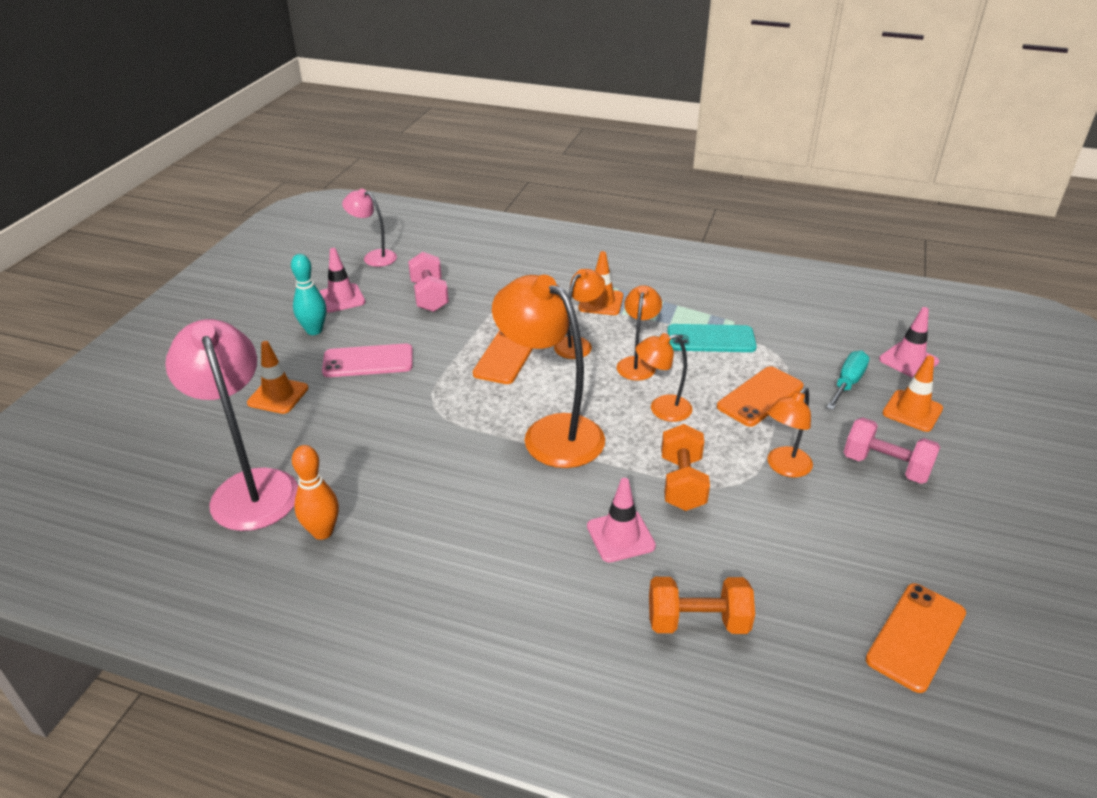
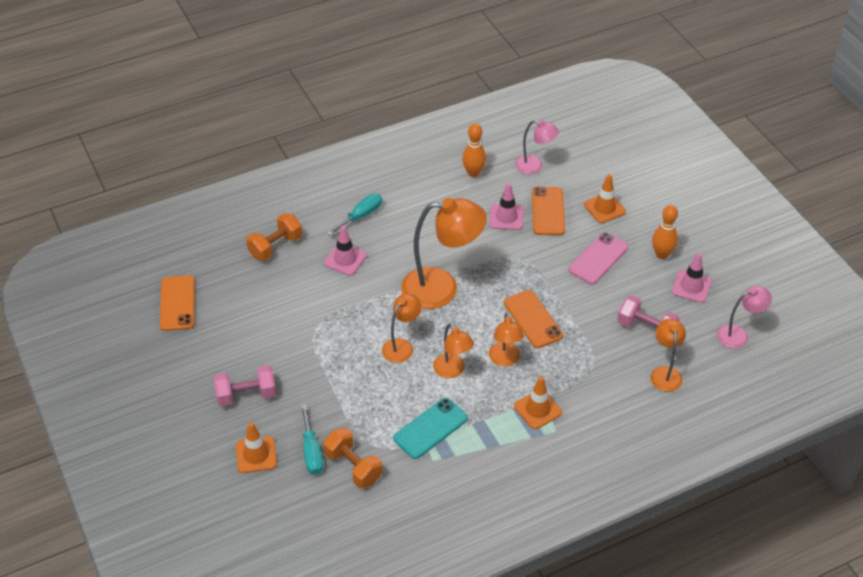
camera: 135 degrees right, 10 degrees up
(250, 487) = (534, 166): pink lamp -> pink lamp, size x0.54
(314, 330) = (662, 254): turquoise bowling pin -> orange bowling pin
(532, 580) = (361, 216): none -> turquoise screwdriver
(682, 483) = (344, 307): orange dumbbell -> orange dumbbell (353, 466)
(760, 396) = (355, 398): orange phone -> orange phone (548, 211)
(784, 467) = (301, 354): orange lamp -> orange lamp (665, 373)
(908, 360) = (286, 507): pink traffic cone -> pink traffic cone (506, 217)

